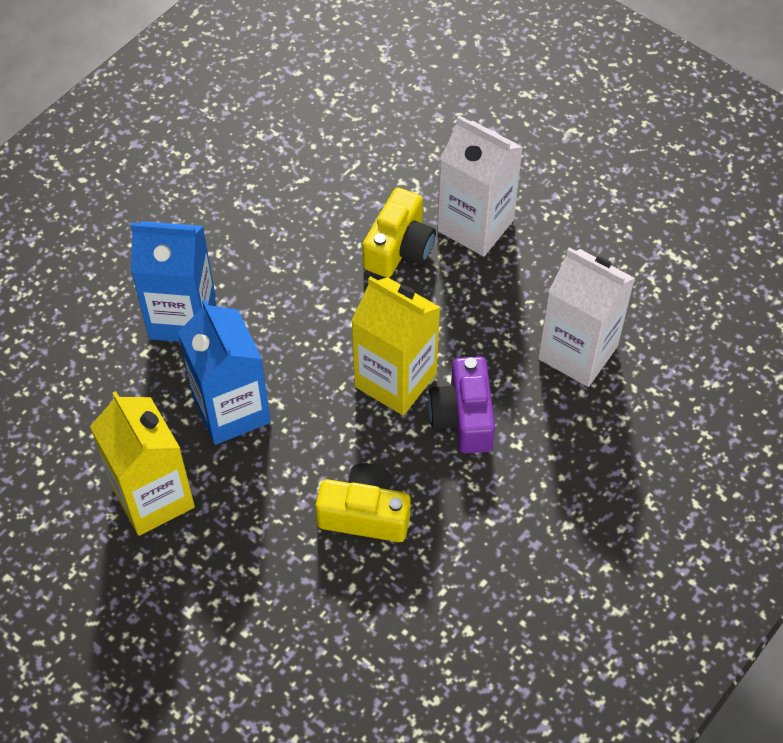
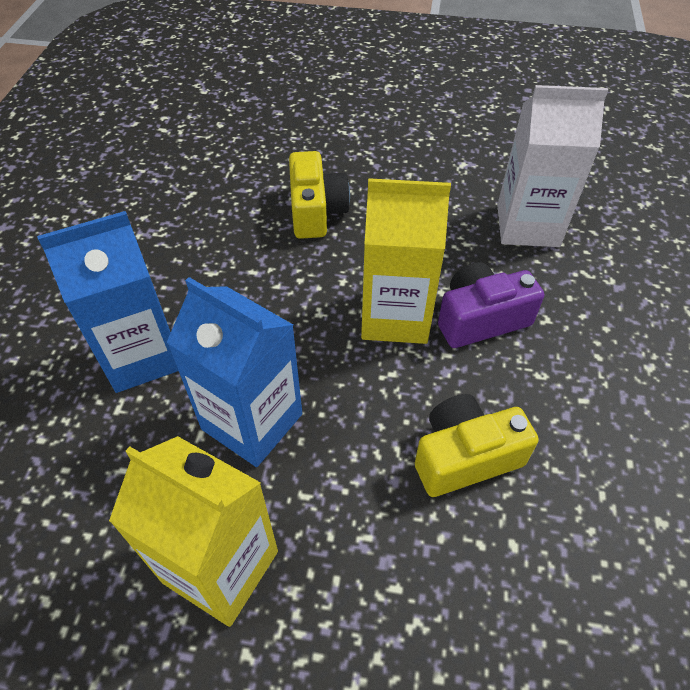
camera: 30 degrees left, 5 degrees down
(463, 417) = (481, 319): purple camera -> purple camera turned 105 degrees clockwise
(475, 225) = (367, 170): white carton -> none

